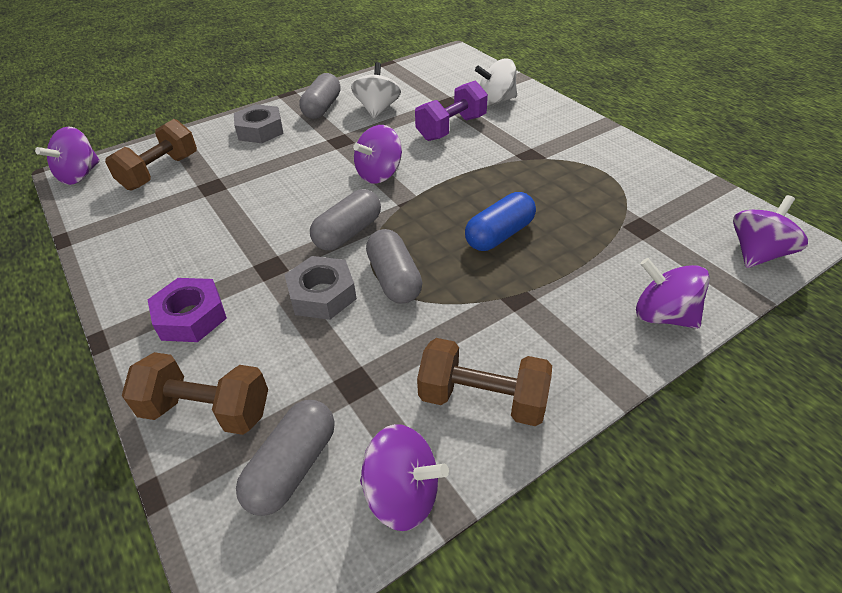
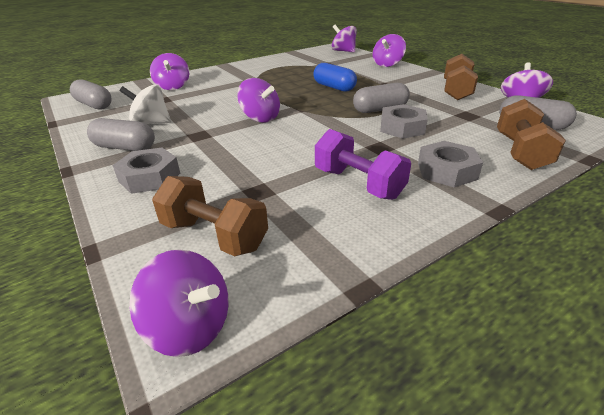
camera: 90 degrees left, 10 degrees down
(191, 316) = (446, 171): purple nut -> grey nut
(348, 233) = (335, 124): grey capsule -> grey capsule (94, 105)
(451, 128) = (204, 98): purple dumbbell -> purple dumbbell (358, 183)
(495, 101) = (173, 87): white spinning top -> purple spinning top

